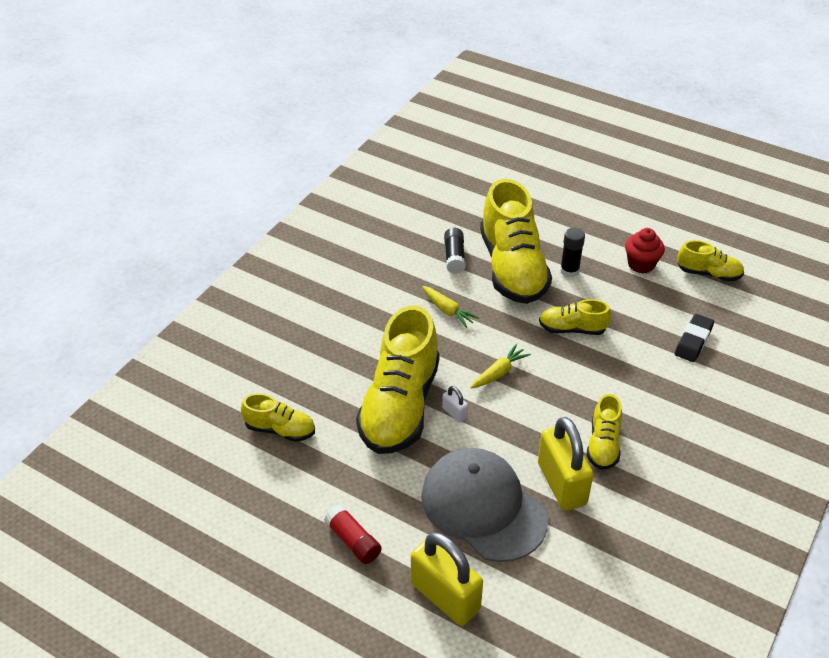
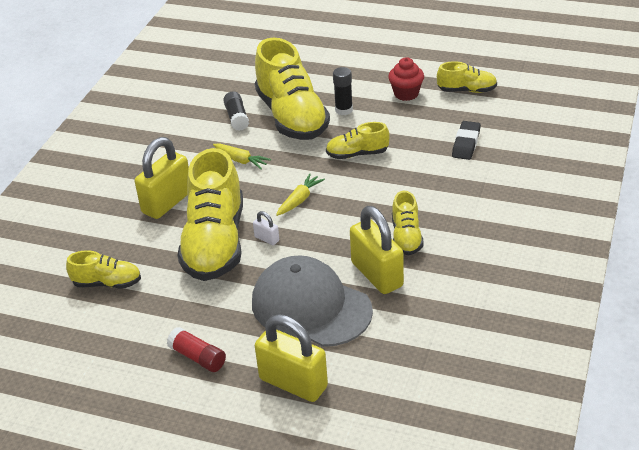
camera: 10 degrees left, 5 degrees down
(361, 345) = (167, 202): none -> yellow padlock

